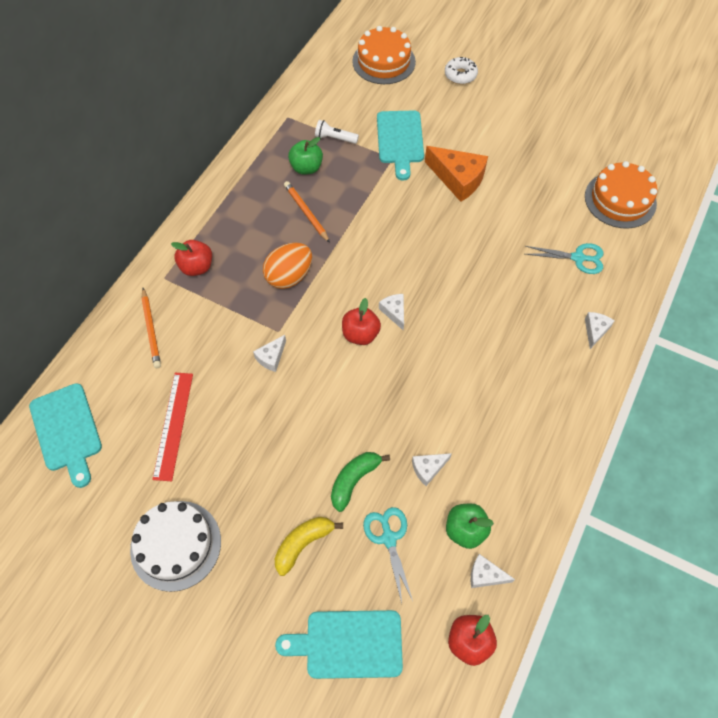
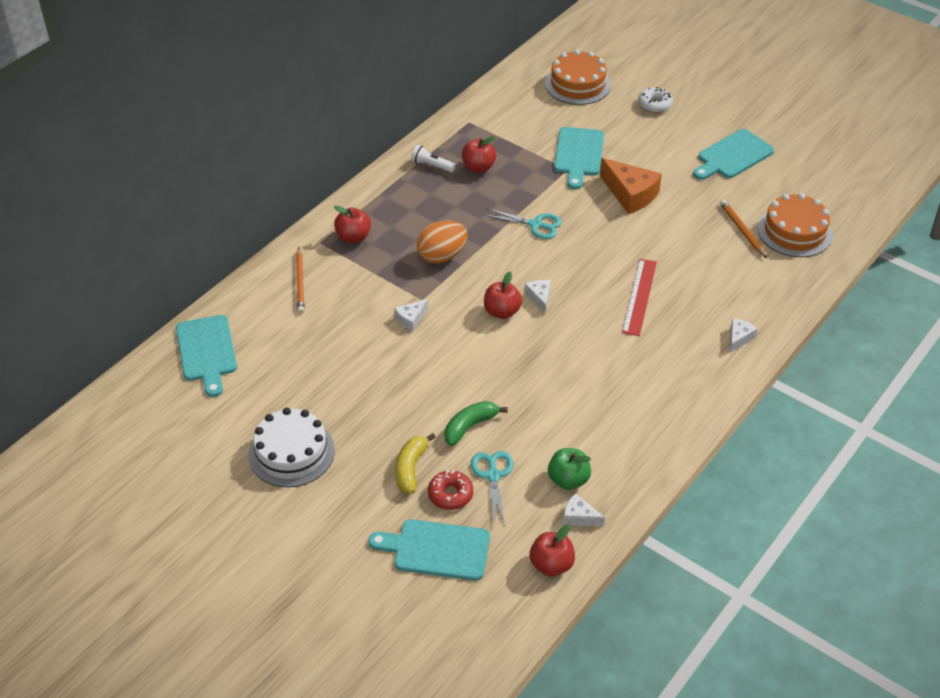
camera: 10 degrees right, 15 degrees down
(173, 425) = (306, 360): red ruler -> red ruler (639, 296)
(303, 544) = (410, 468): yellow banana -> yellow banana turned 45 degrees counterclockwise
(306, 168) = (478, 167): green apple -> red apple
(306, 212) = (470, 205): orange pencil -> orange pencil (742, 230)
(335, 138) = (512, 145): white flashlight -> white flashlight (432, 166)
(350, 570) = (450, 494): none -> red donut
(428, 469) = (543, 427): white cheese -> none
(544, 122) = (732, 156): none -> turquoise cutting board
(578, 258) = (737, 276): turquoise scissors -> turquoise scissors (535, 225)

